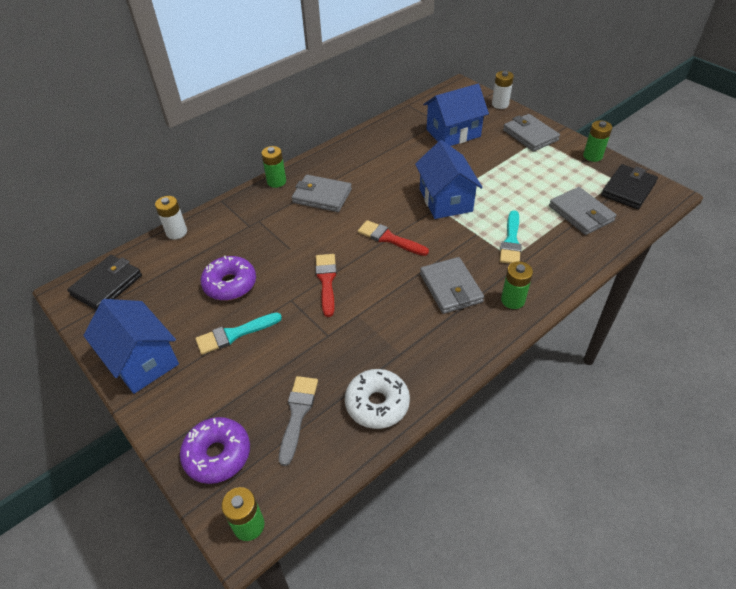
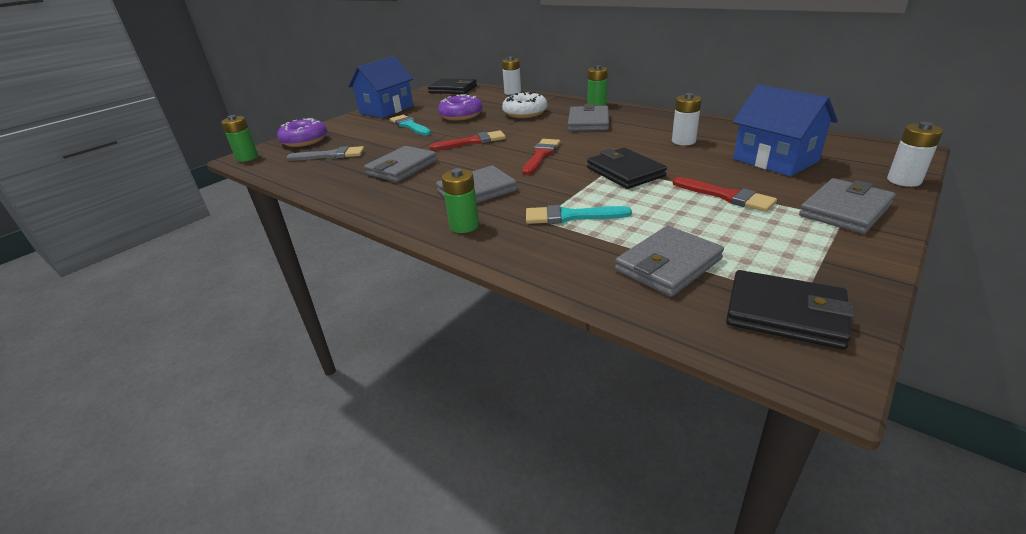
camera: 80 degrees right, 15 degrees down
(372, 341) = (402, 168): none -> grey wallet
(377, 404) = (333, 179): white donut -> white donut (525, 113)
(399, 158) = (683, 141): none -> white battery
(445, 200) = (625, 172): blue house -> black wallet
(500, 168) = (727, 196): none -> red brush
(592, 156) = (856, 270): green battery -> none

